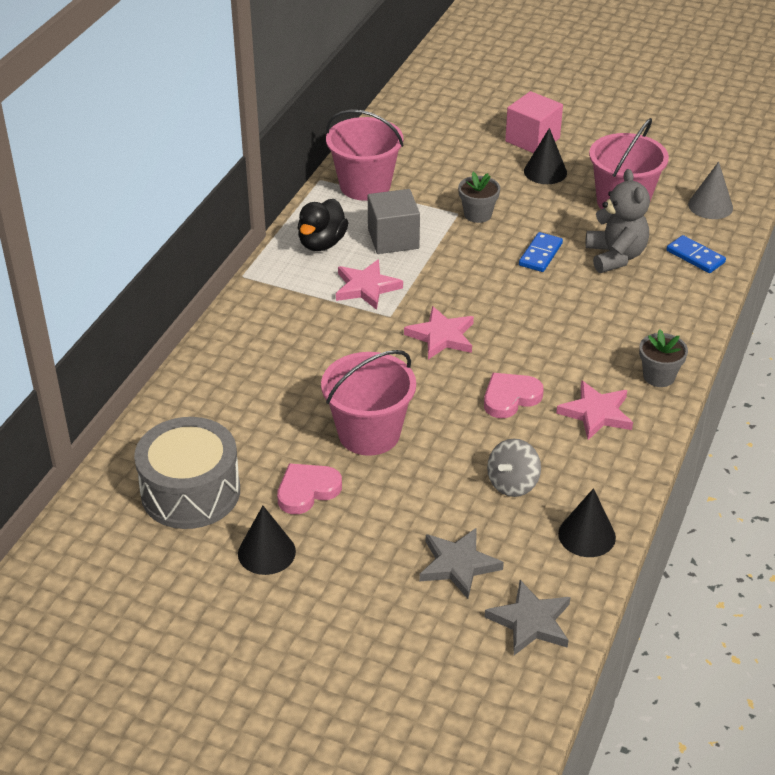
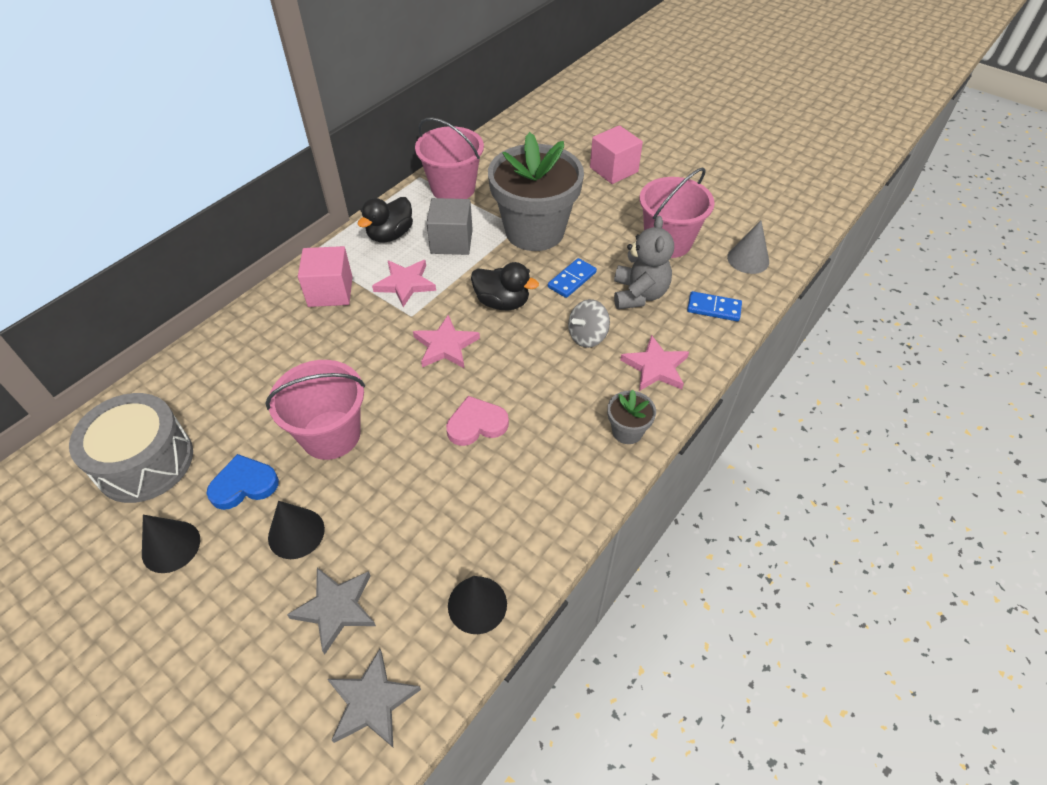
camera: 15 degrees right, 10 degrees up
(289, 308) = (330, 291): none -> pink cube
(307, 490) = (244, 485): pink heart -> blue heart
(477, 214) = (534, 231): grey flower pot -> grey flower pot, size x2.41
(479, 287) = (502, 302): none -> black duck
(512, 483) = (434, 523): grey spinning top -> grey spinning top (587, 336)
(545, 172) = (611, 201): black cone -> black cone (296, 533)
(596, 413) = (549, 460): pink star -> pink star (655, 367)
(695, 256) = (713, 308): blue domino -> blue domino turned 45 degrees counterclockwise

